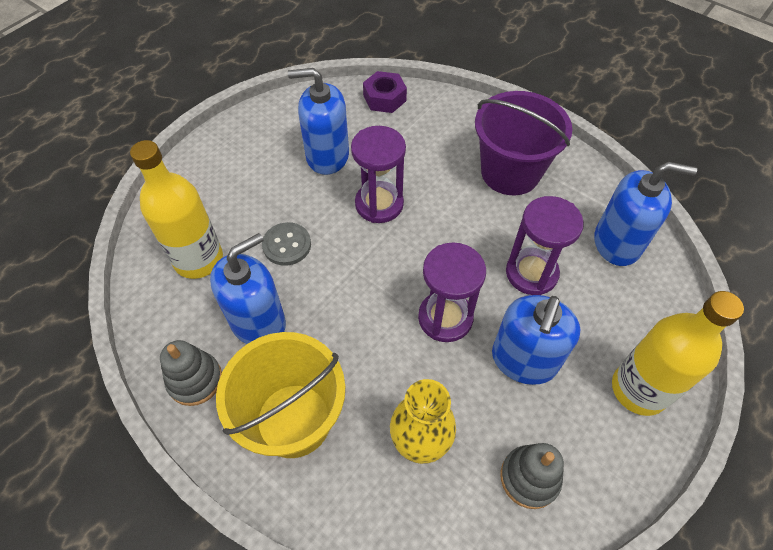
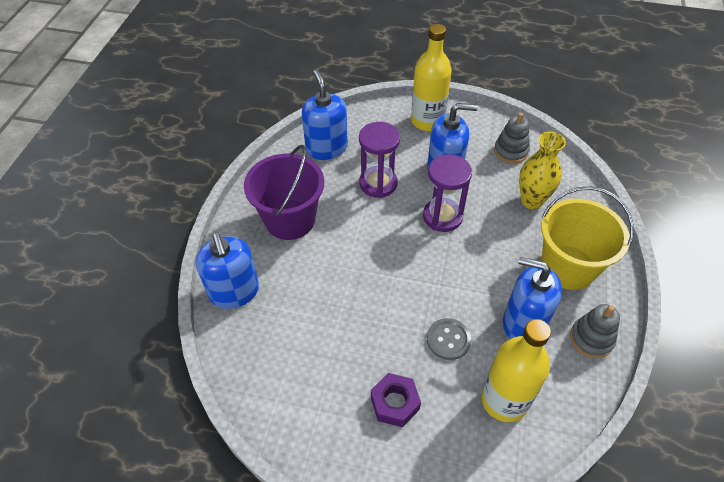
camera: 115 degrees left, 5 degrees down
(327, 156) = (337, 357): blue soap dispenser -> blue soap dispenser (234, 292)
(379, 204) = (369, 293): purple hourglass -> none
(384, 98) = (237, 343): purple nut -> purple nut (395, 403)

